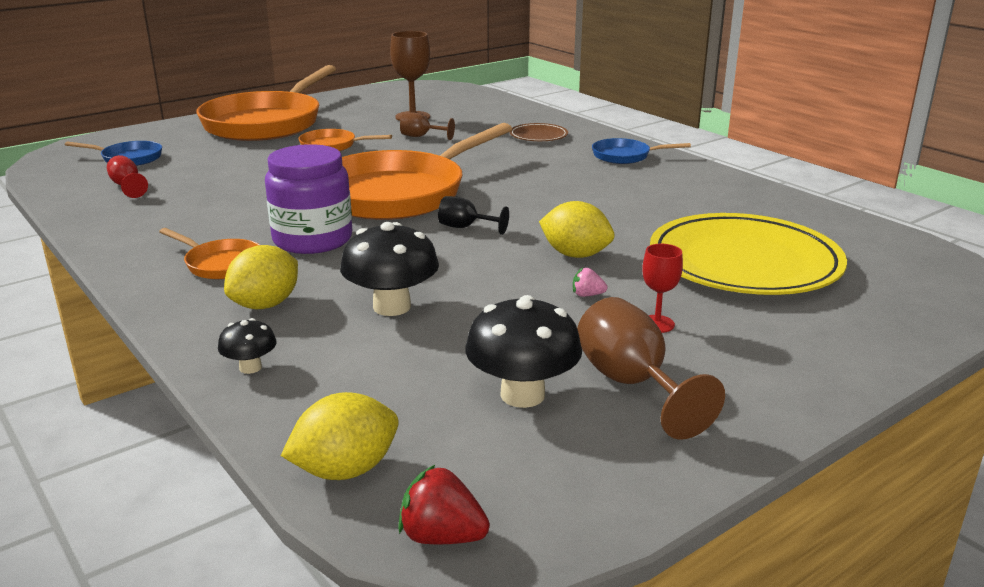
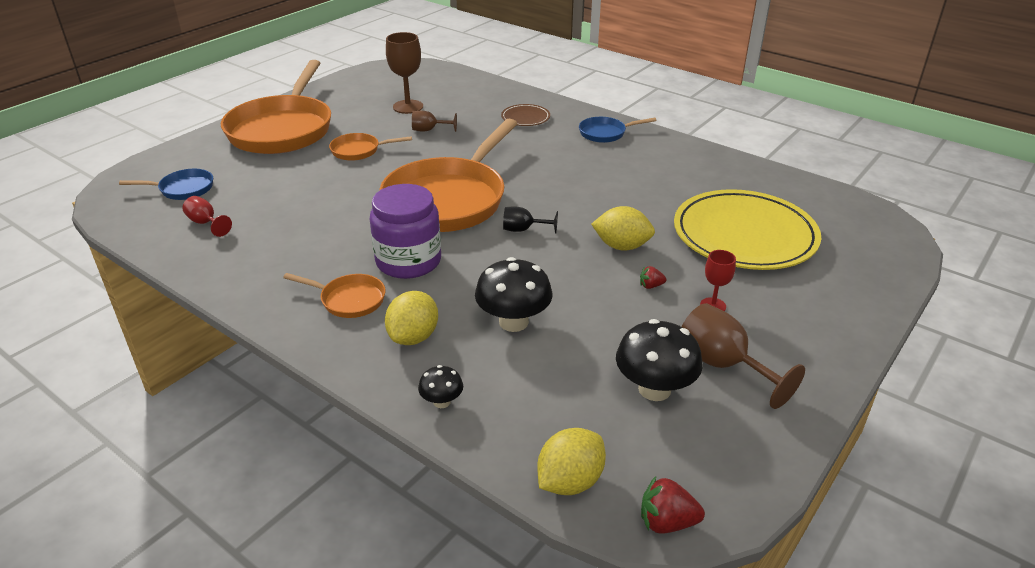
camera: 15 degrees left, 10 degrees up
(587, 295) = (651, 286): pink strawberry -> red strawberry

